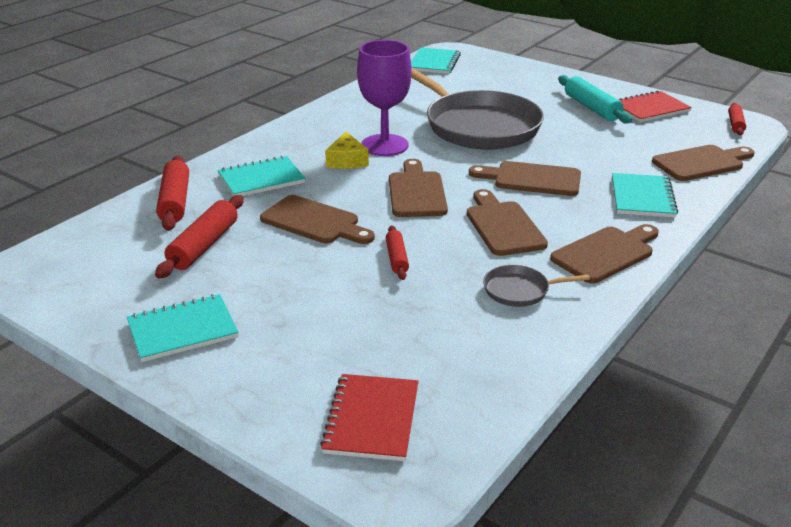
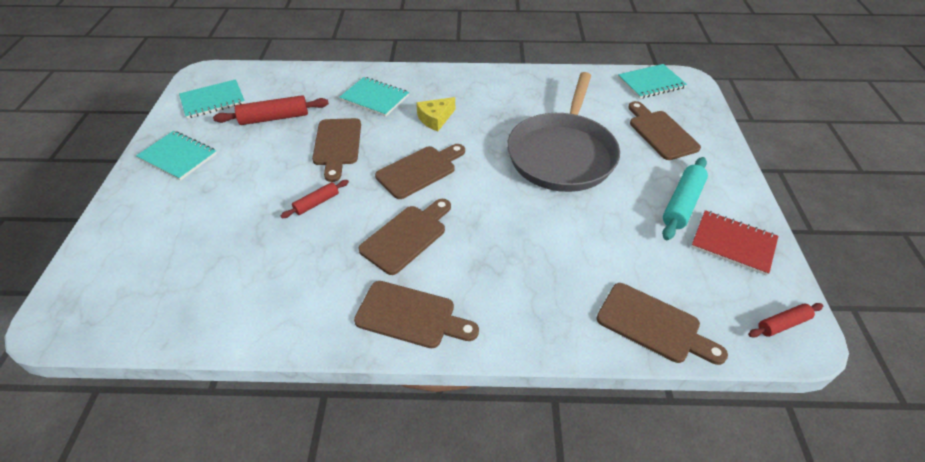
camera: 55 degrees right, 15 degrees up
(175, 202) = (317, 82): red rolling pin -> none
(372, 419) = (119, 277): red notebook -> none
(384, 145) = (476, 124): purple goblet -> none
(520, 290) = (315, 285): grey pan -> none
(531, 179) = (500, 221): brown cutting board -> brown cutting board (660, 132)
(642, 197) = (534, 304): turquoise notebook -> turquoise notebook (213, 100)

